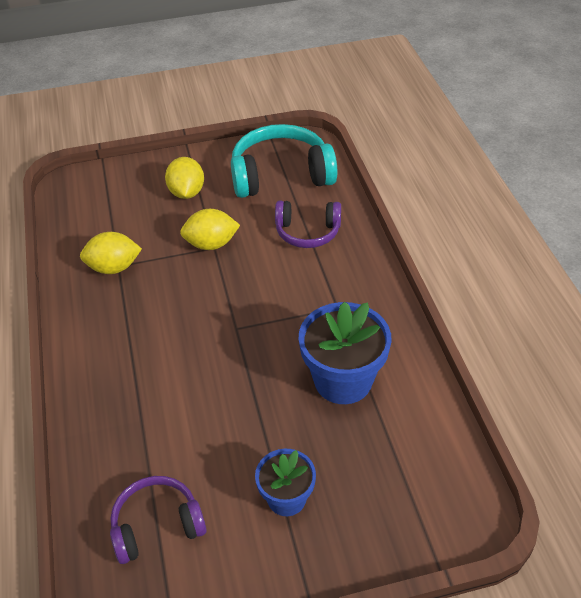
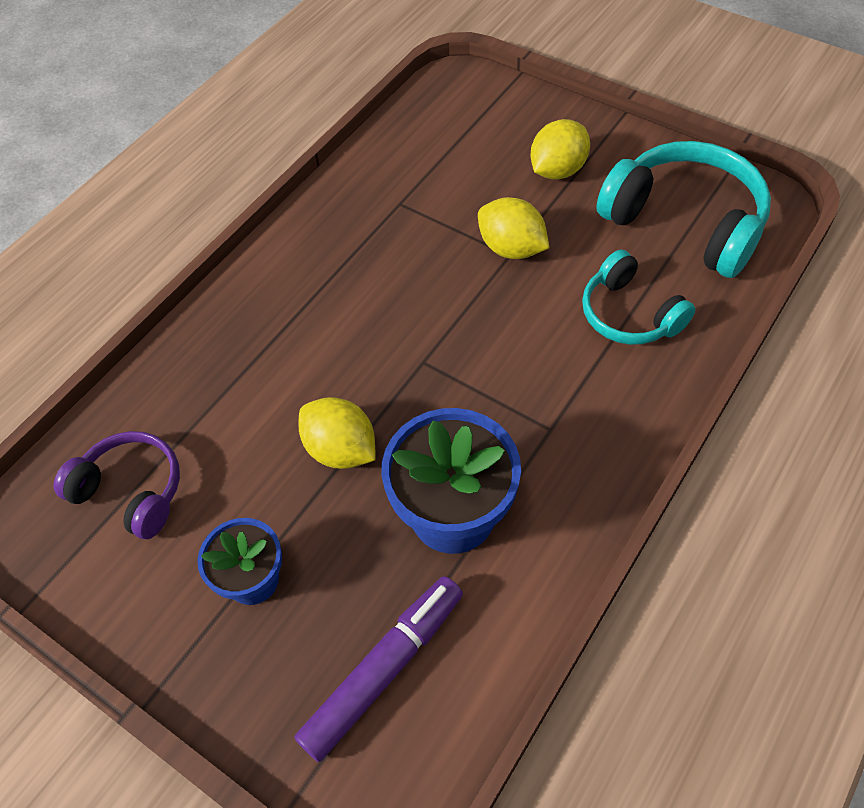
camera: 50 degrees right, 10 degrees up
(114, 267) = (393, 202): yellow lemon -> yellow lemon (341, 450)
(307, 232) = (629, 314): purple headphones -> turquoise headphones
(402, 471) = (384, 670): none -> purple marker

